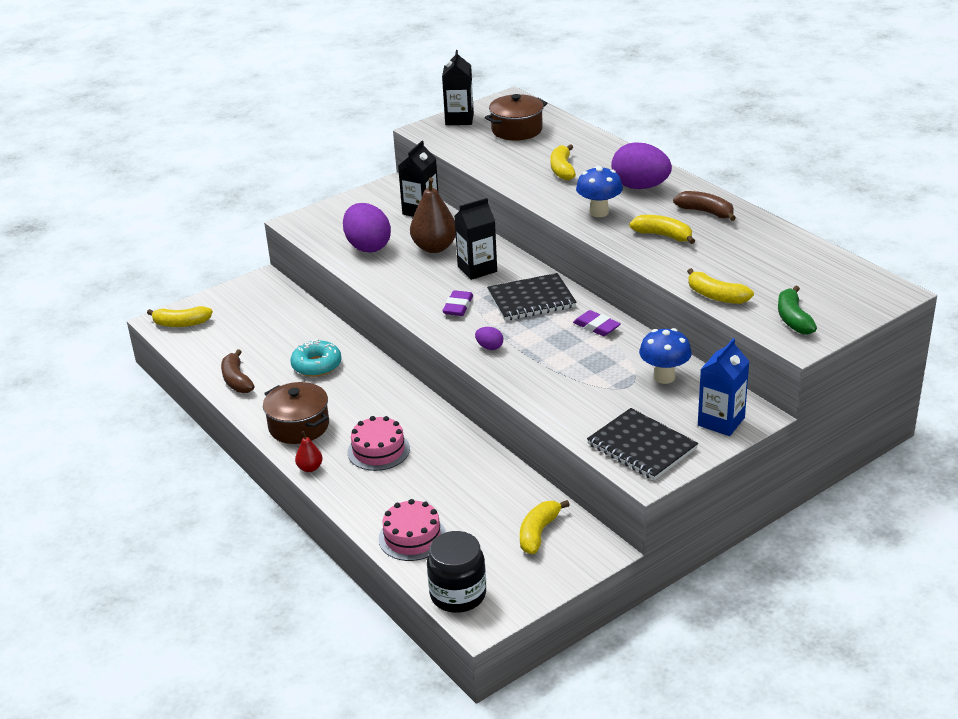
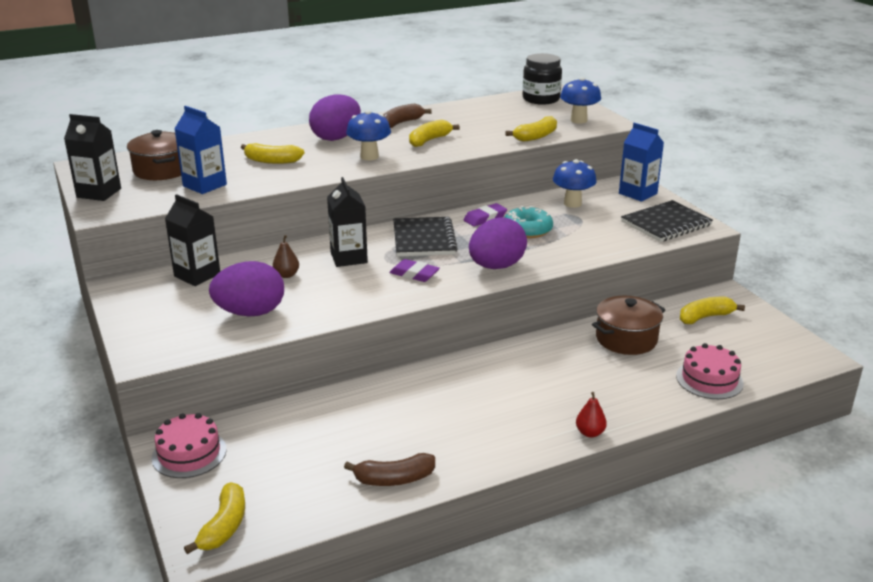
camera: 80 degrees left, 5 degrees down
(299, 426) = (510, 435): brown pot -> brown pot (626, 339)
(316, 365) = (393, 414): turquoise donut -> turquoise donut (527, 230)
(378, 450) = (569, 386): pink cake -> pink cake (189, 453)
(434, 247) = (286, 275): brown pear -> brown pear, size x0.50
(458, 594) = (788, 364): black jar -> black jar (541, 99)
(489, 347) = (496, 266): purple egg -> purple egg, size x2.25
(493, 154) = (204, 185): none -> blue carton
(538, 533) = (705, 317): yellow banana -> yellow banana turned 120 degrees clockwise
(793, 319) = (578, 120): green banana -> blue mushroom

